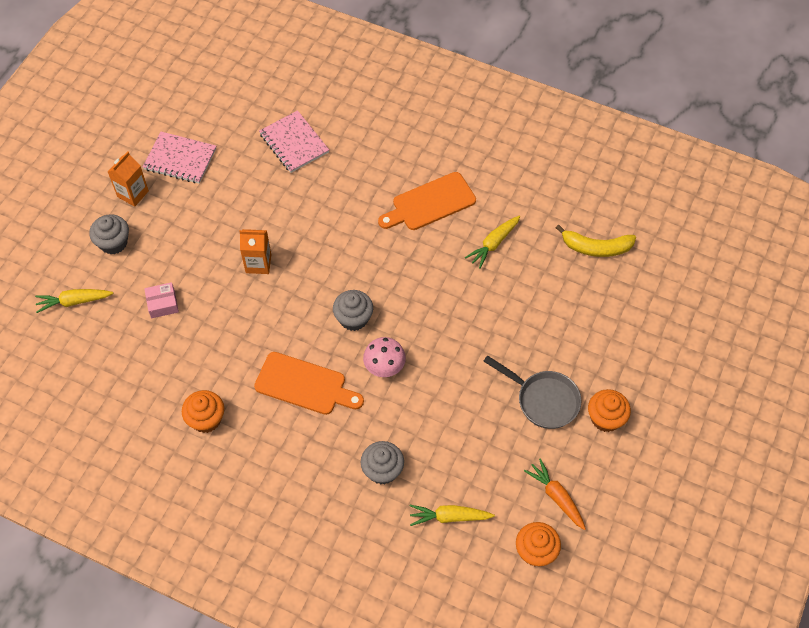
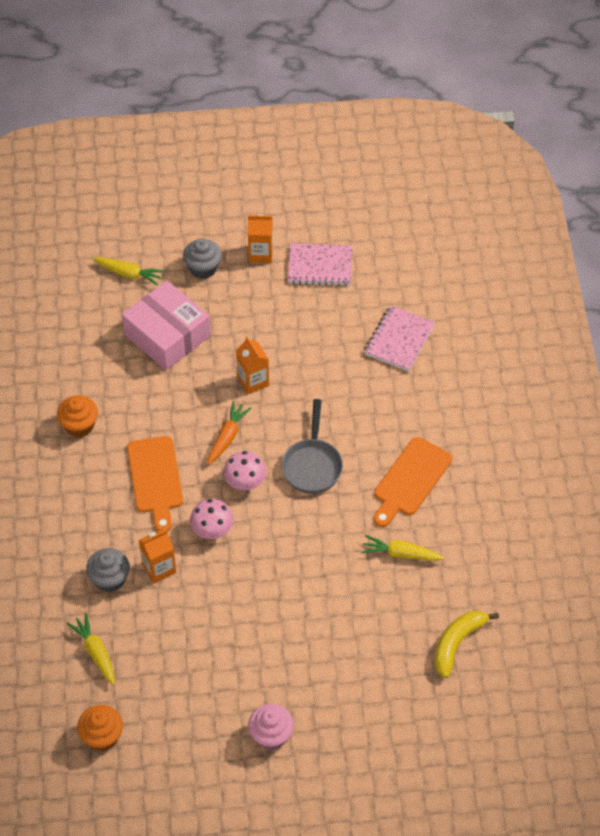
camera: 60 degrees right, 5 degrees down
(74, 302) = (129, 274): yellow carrot -> yellow carrot turned 150 degrees clockwise
(163, 304) = (167, 335): pink box -> pink box, size x2.27
(180, 159) = (320, 266): pink notebook -> pink notebook turned 75 degrees counterclockwise
(353, 318) = (245, 481): grey cupcake -> pink mushroom
(396, 425) = (159, 568): none -> orange carton
(430, 203) = (410, 480): orange cutting board -> orange cutting board turned 90 degrees counterclockwise
(543, 400) = (258, 674): grey pan -> grey pan (312, 465)
(556, 496) = (165, 729): orange carrot -> orange carrot (227, 436)
(595, 247) = (457, 643): yellow banana -> yellow banana turned 60 degrees clockwise
(605, 418) = (271, 735): orange cupcake -> pink cupcake

